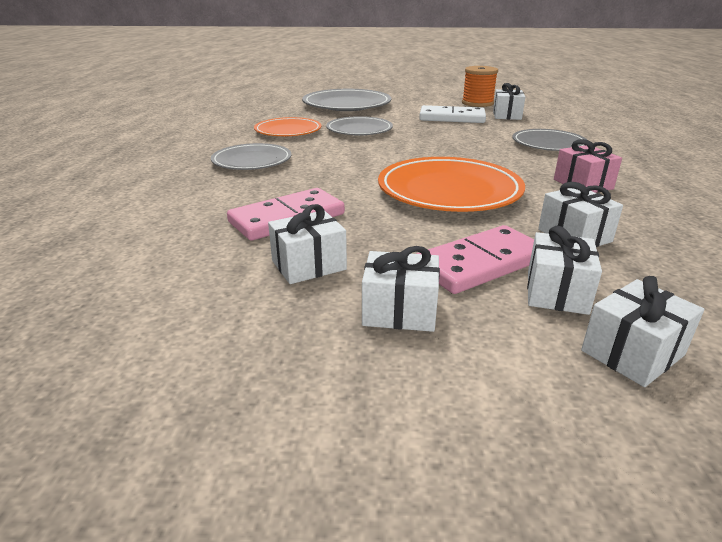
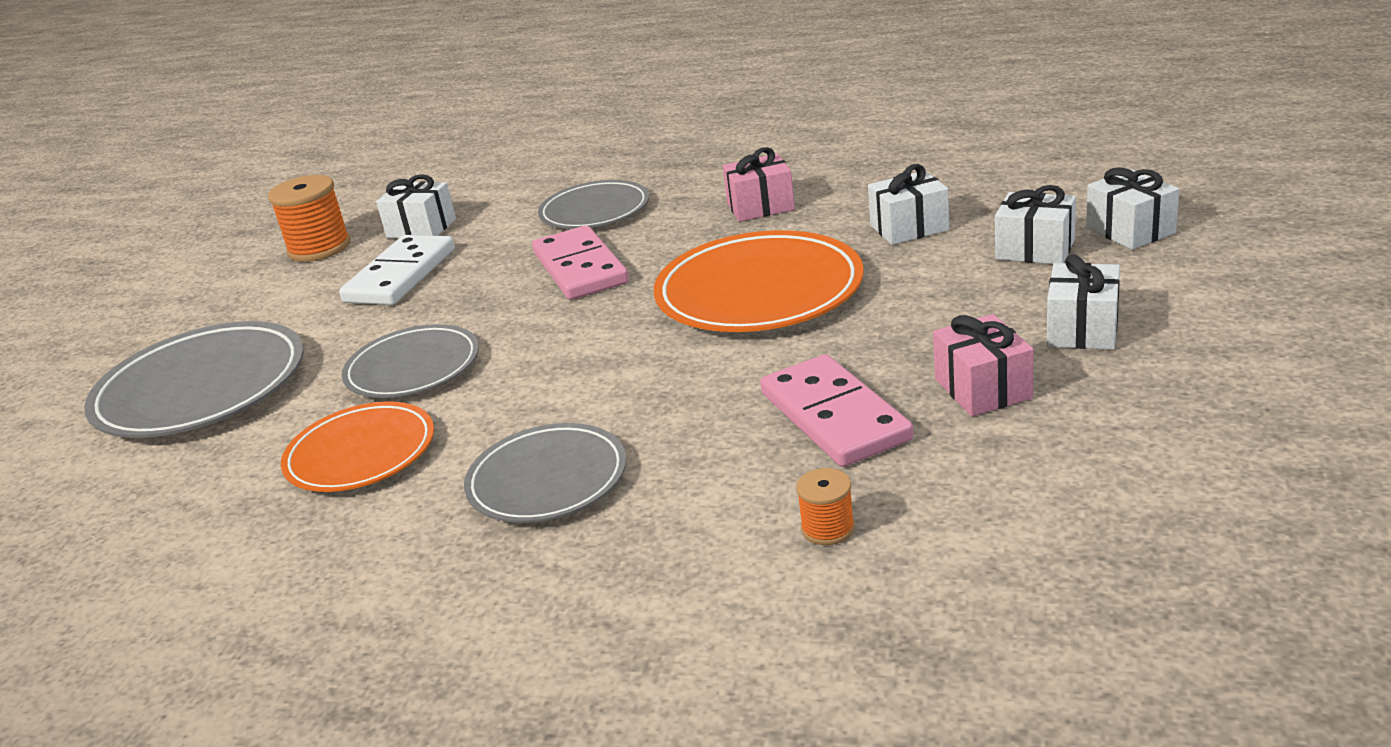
camera: 75 degrees left, 0 degrees up
(172, 221) = (828, 528): none -> orange spool
(309, 265) = (983, 389): white gift -> pink gift
(480, 263) = (976, 282): pink domino -> pink domino (580, 268)

